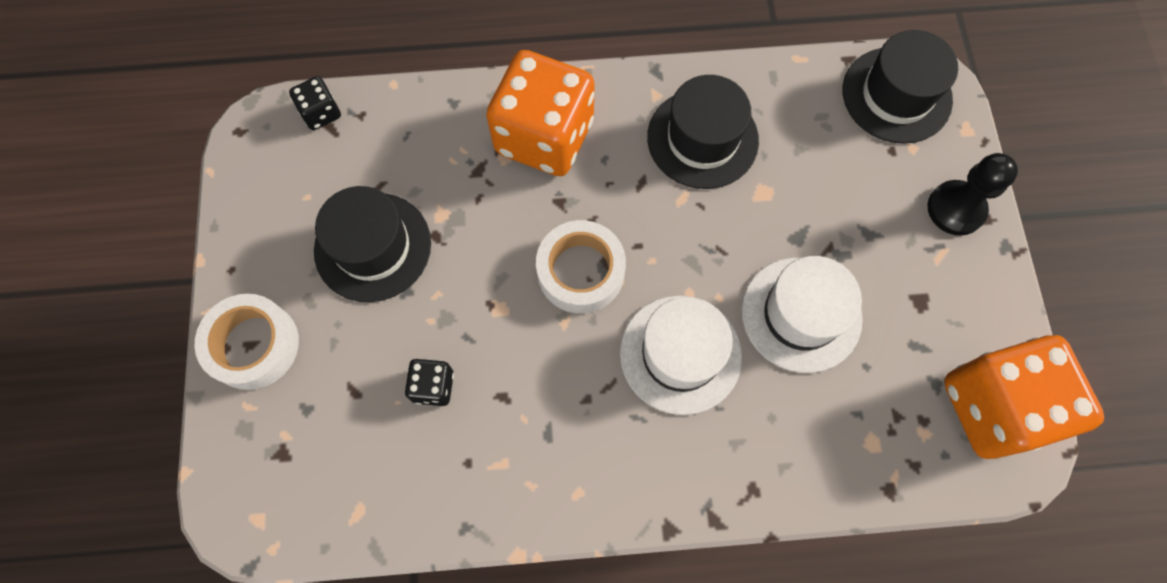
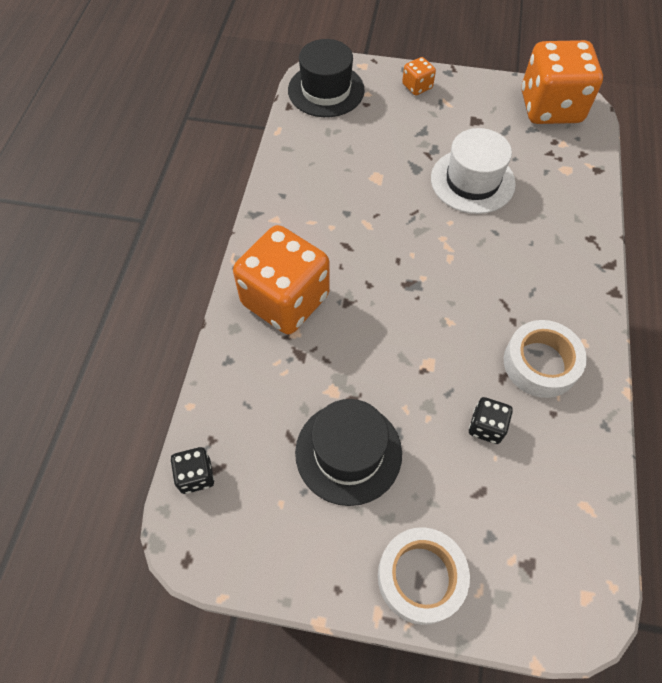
camera: 75 degrees left, 10 degrees down
(580, 271) = (410, 301): white tape -> white tape (540, 363)
(680, 354) = (488, 255): white hat -> none
(702, 138) = (322, 200): black hat -> none
(955, 209) = (417, 86): black pawn -> orange dice

